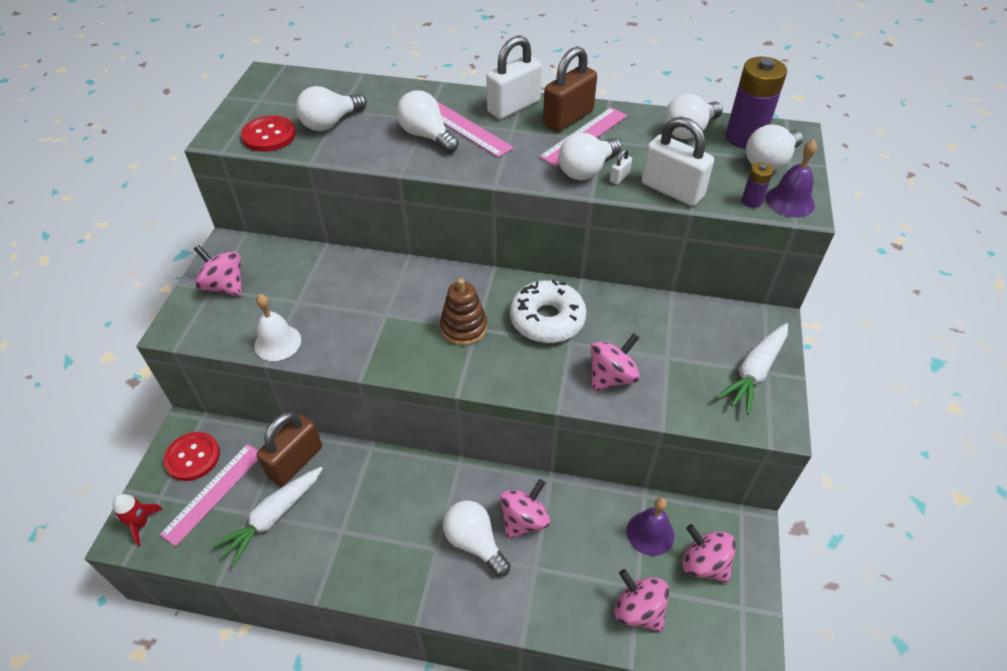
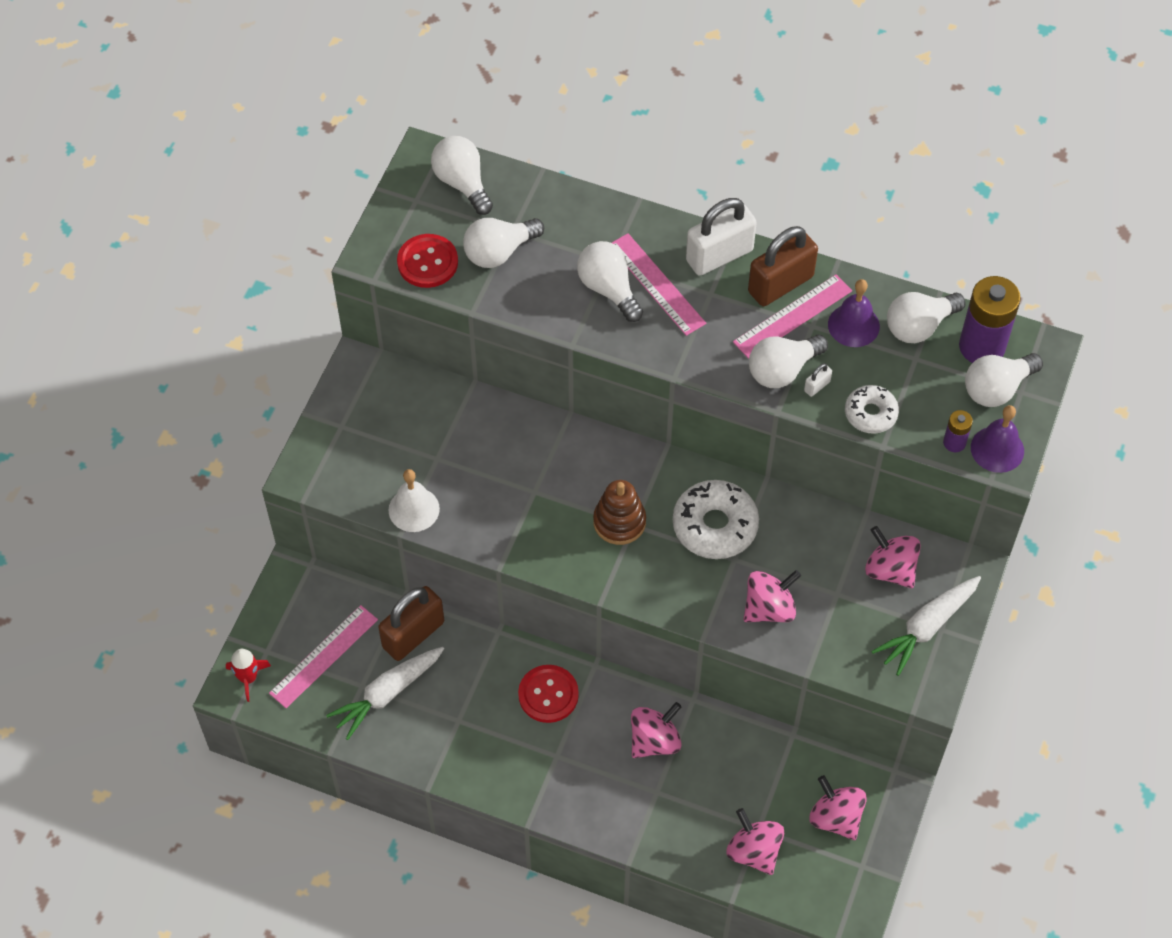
camera: 10 degrees right, 10 degrees up
(193, 457) = (300, 611): red button -> red button (548, 695)
(225, 286) = (356, 425): pink spinning top -> pink spinning top (890, 569)
(474, 542) = (598, 755): white light bulb -> white light bulb (462, 183)
(650, 533) = (787, 776): purple bell -> purple bell (853, 325)
(672, 190) = (870, 413): white padlock -> white donut

